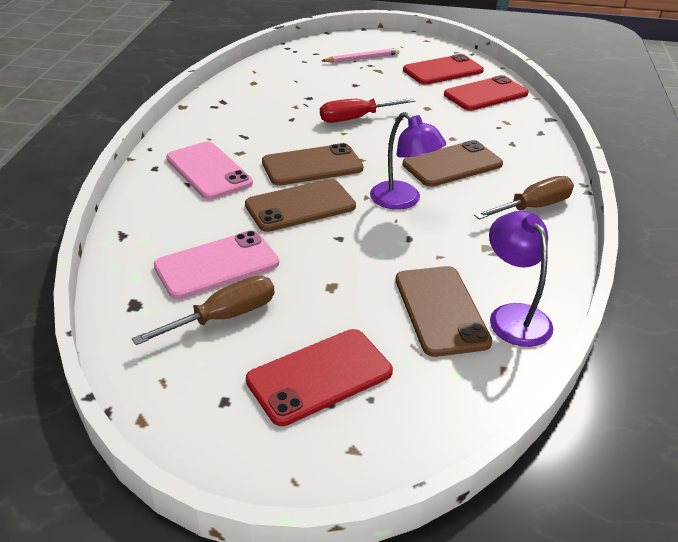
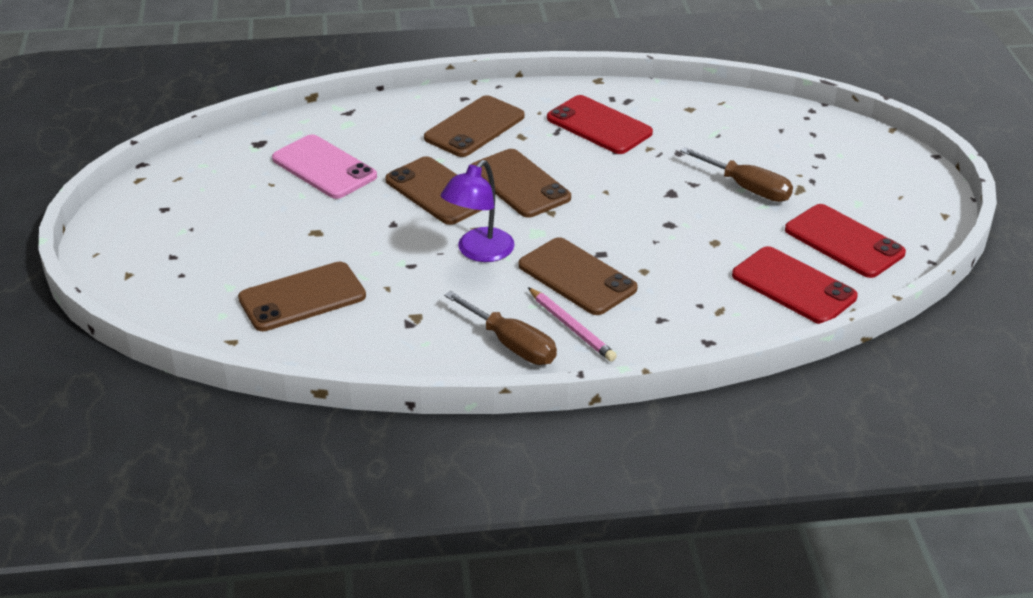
camera: 75 degrees right, 0 degrees up
(208, 171) = (474, 127): pink phone -> brown phone
(224, 317) = (257, 187): brown screwdriver -> brown screwdriver (747, 188)
(319, 376) = (200, 246): red phone -> red phone (599, 125)
(355, 118) = (647, 193): red screwdriver -> none
(362, 58) = (828, 171): pink pencil -> pink pencil (571, 327)
(513, 316) = (308, 342): purple lamp -> none

